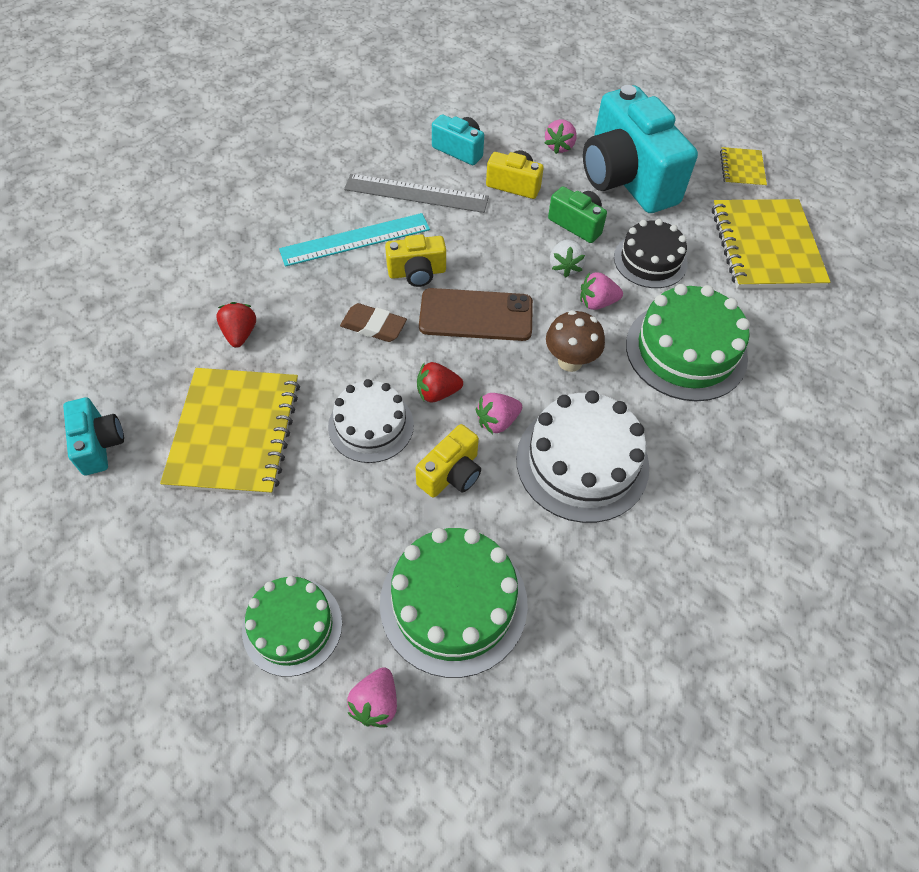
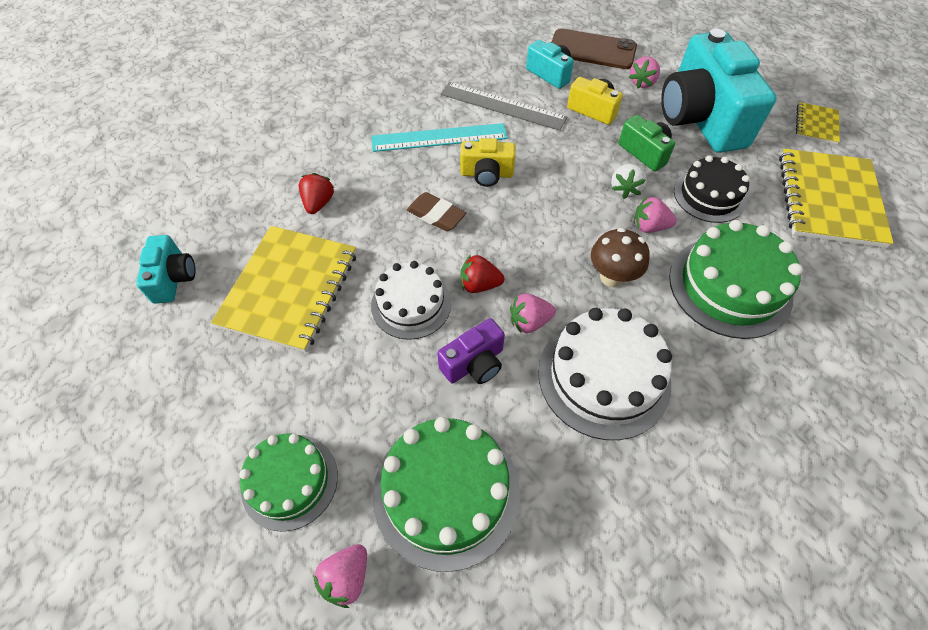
camera: 15 degrees right, 0 degrees up
(451, 473) = (474, 363): yellow camera -> purple camera
(476, 315) = (531, 220): brown phone -> brown phone (592, 50)

